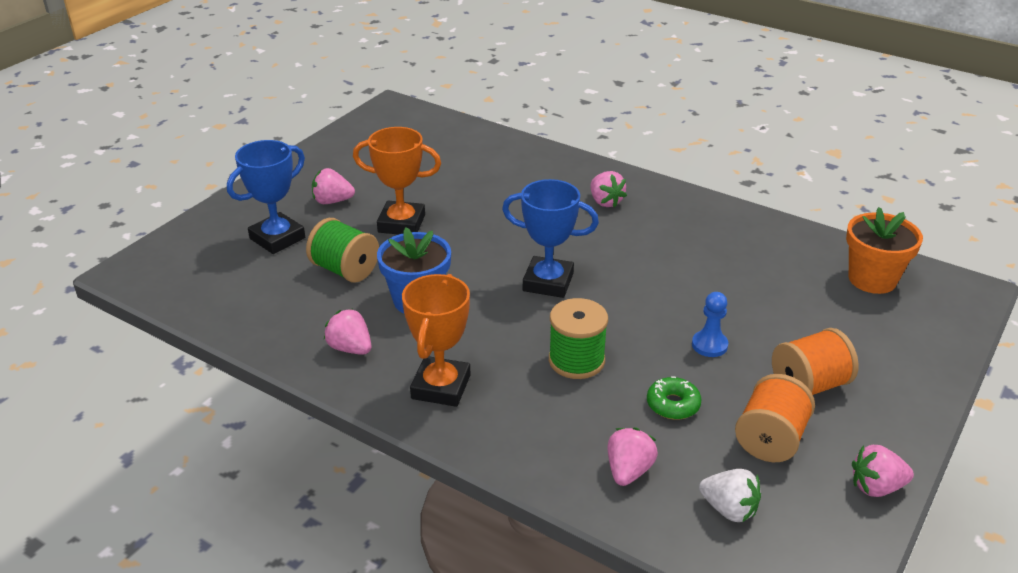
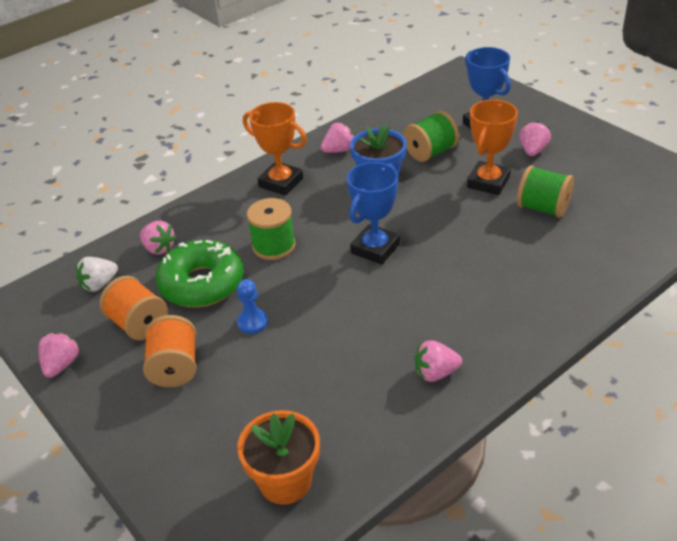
camera: 110 degrees right, 5 degrees up
(440, 188) = (543, 208): none -> green spool
(605, 202) = (494, 310): pink strawberry -> pink strawberry (435, 373)
(673, 404) = (202, 283): green donut -> green donut, size x2.11

